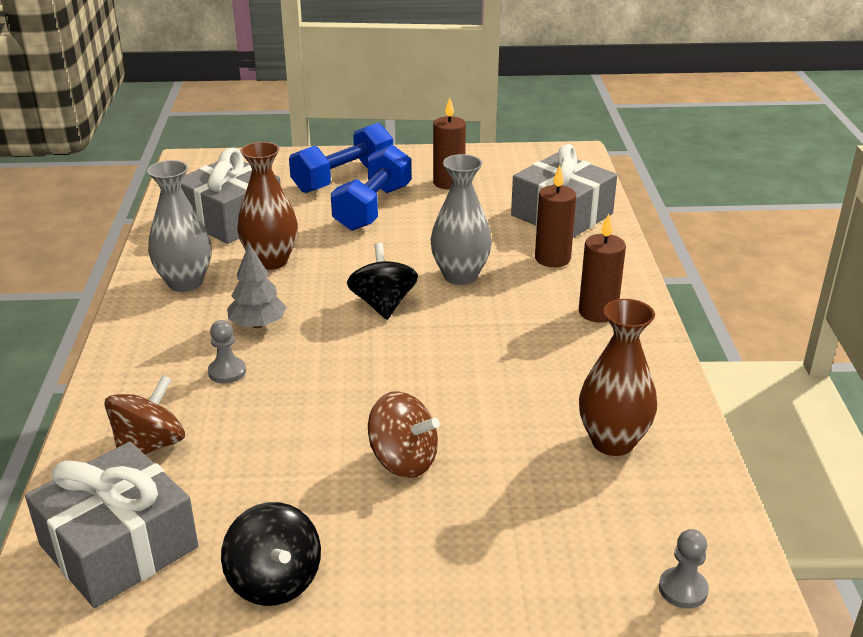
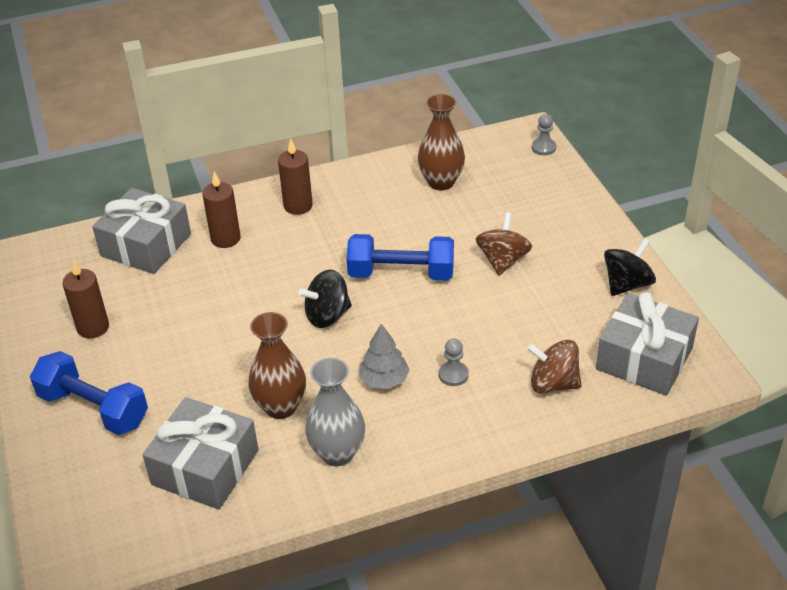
camera: 105 degrees left, 10 degrees up
(373, 208) = (158, 367): blue dumbbell -> blue dumbbell (401, 273)
(460, 276) = (268, 283): grey vase -> none

